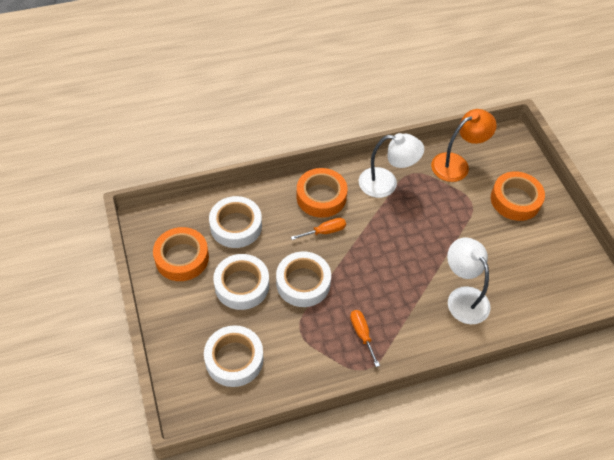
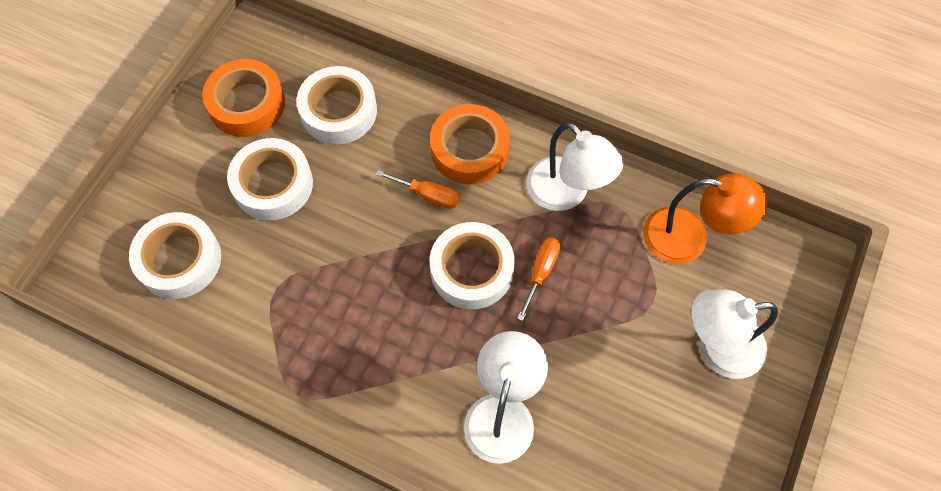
camera: 45 degrees right, 10 degrees up
(303, 283) = (339, 235): white tape -> white tape (472, 270)
(362, 334) = (337, 350): orange screwdriver -> orange screwdriver (541, 272)
(515, 200) = (717, 348): orange tape -> white lamp

